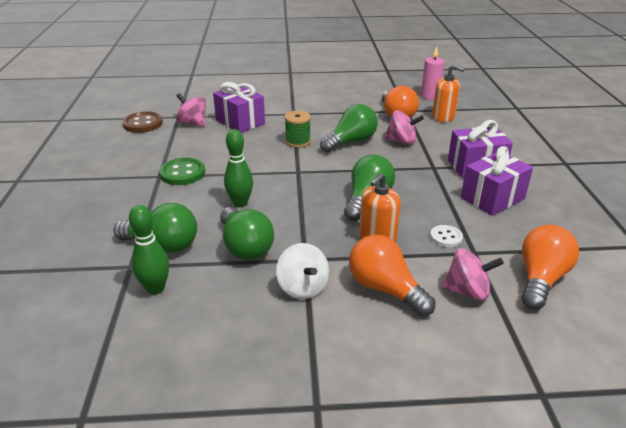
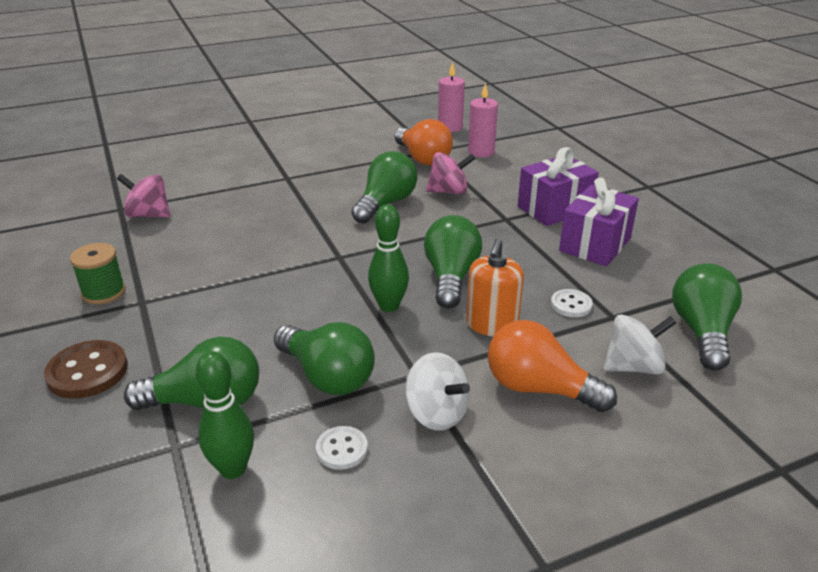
camera: 20 degrees left, 0 degrees up
(143, 124) = (70, 228): brown button -> brown button (87, 372)
(182, 173) = (175, 290): green button -> none
(227, 294) = (342, 449): none -> white button
(240, 122) = (218, 201): purple gift -> none
(240, 203) = (285, 317): green bowling pin -> green bowling pin (389, 306)
(298, 141) = (315, 215): green spool -> green spool (104, 292)
(443, 117) = (481, 152): orange soap dispenser -> pink candle
(467, 291) = (633, 366): pink spinning top -> white spinning top
(540, 279) = (701, 331): orange light bulb -> green light bulb

